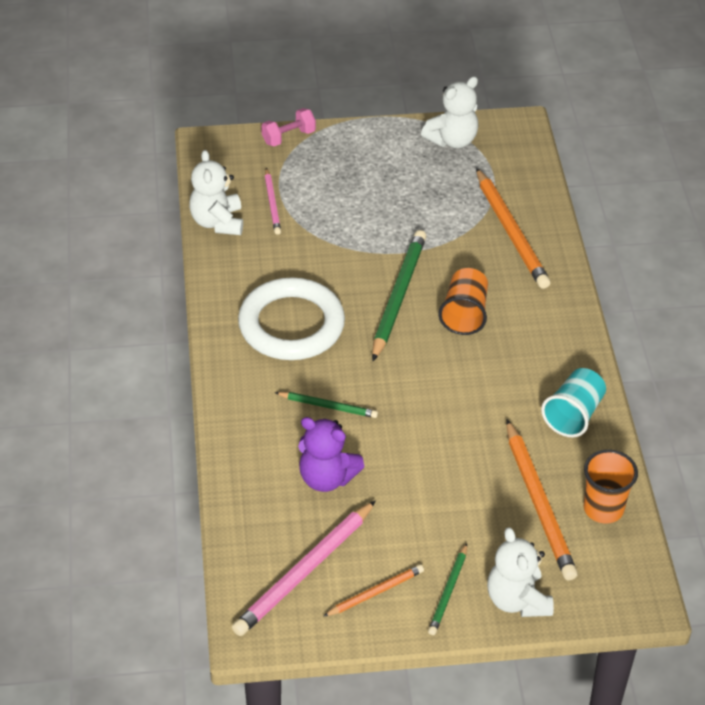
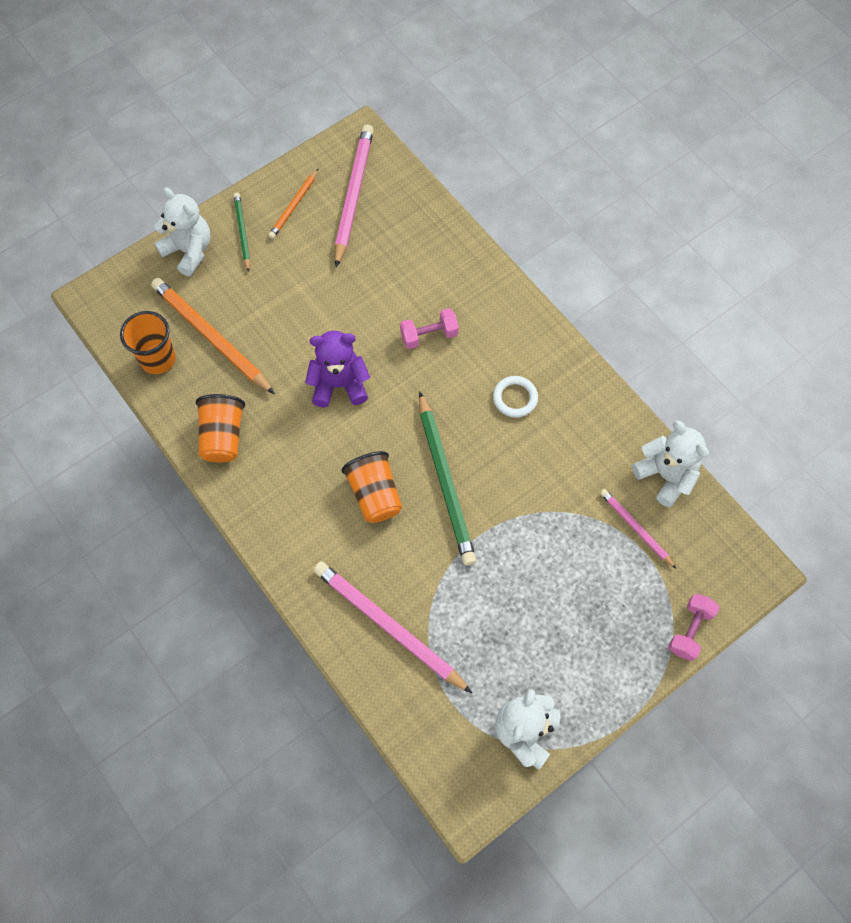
camera: 150 degrees right, 20 degrees up
(291, 325) = (515, 398): white ring -> white ring, size x0.43
(327, 478) = (387, 273): purple teddy bear -> purple teddy bear (339, 384)
(328, 406) = (429, 335): green pencil -> pink dumbbell
(510, 232) = (389, 626): orange pencil -> pink pencil
(573, 415) = (223, 436): turquoise cup -> orange cup

